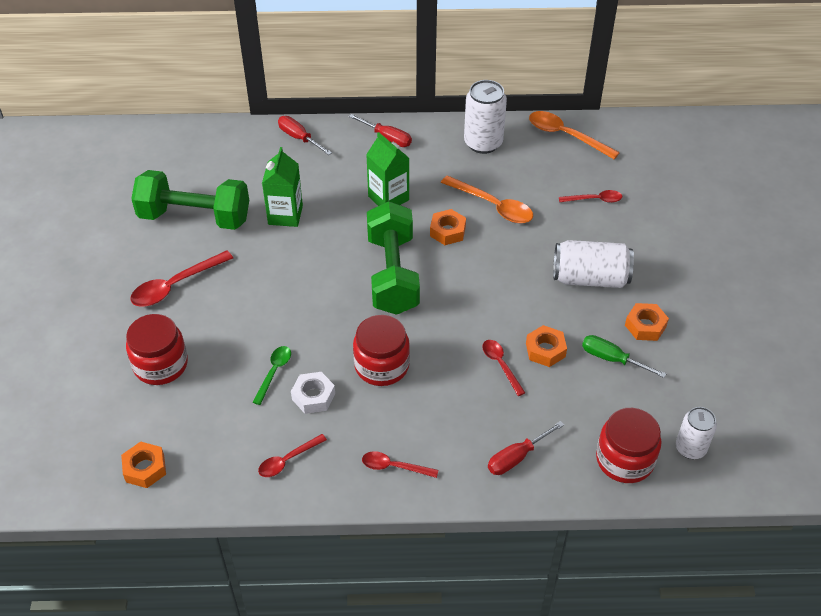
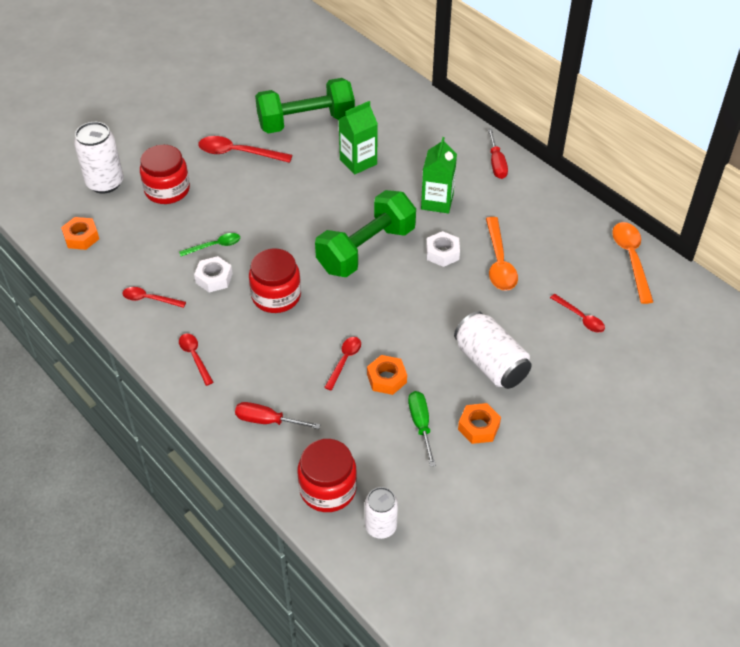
camera: 50 degrees right, 0 degrees up
(195, 217) = (306, 122): green dumbbell -> green dumbbell turned 75 degrees counterclockwise
(299, 138) = (439, 121): red screwdriver -> none
(447, 231) = (442, 253): orange nut -> white nut
(483, 143) = (559, 217): white can -> white can (105, 183)

